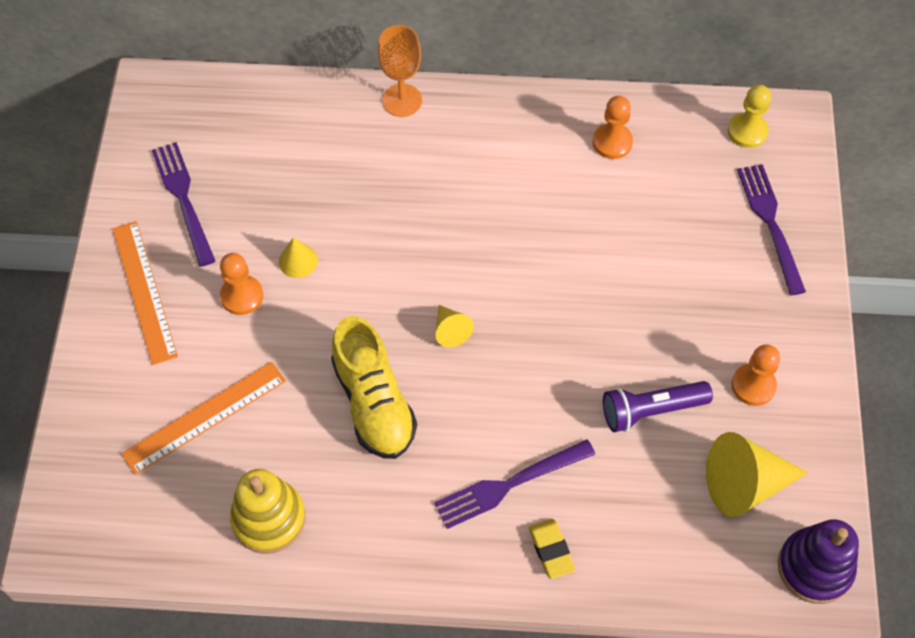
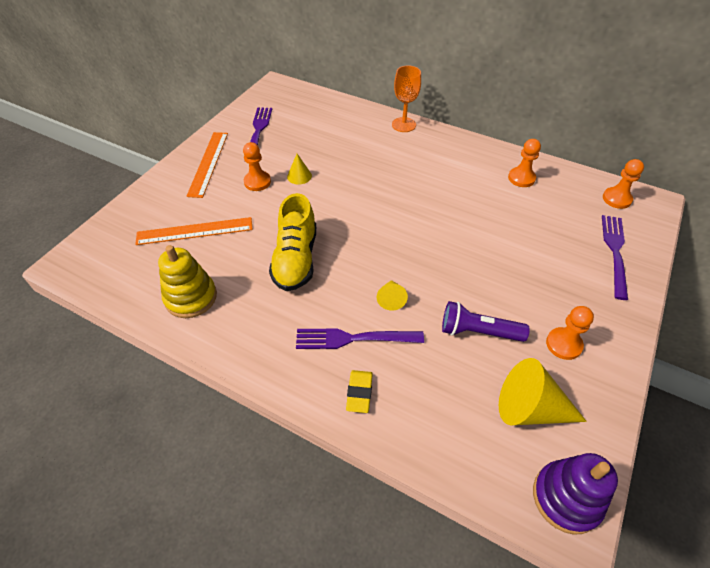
camera: 25 degrees right, 10 degrees down
(450, 330) = (366, 238): yellow cone -> yellow cone (391, 299)
(747, 131) = (616, 199): yellow pawn -> orange pawn

